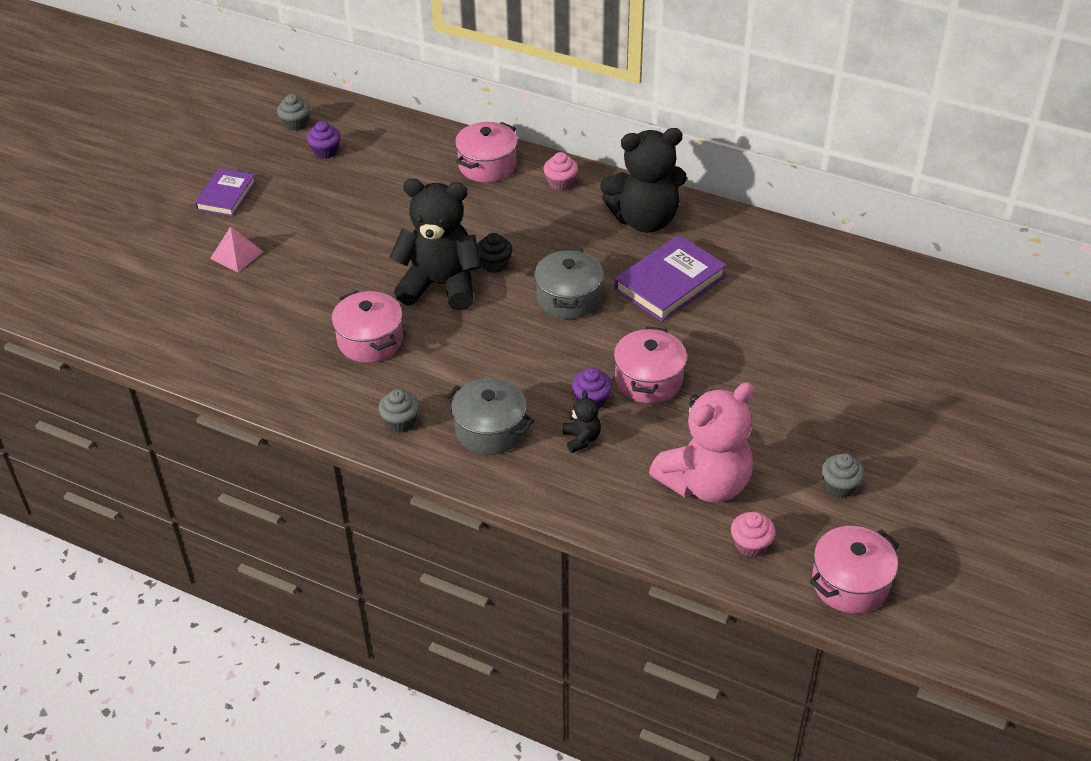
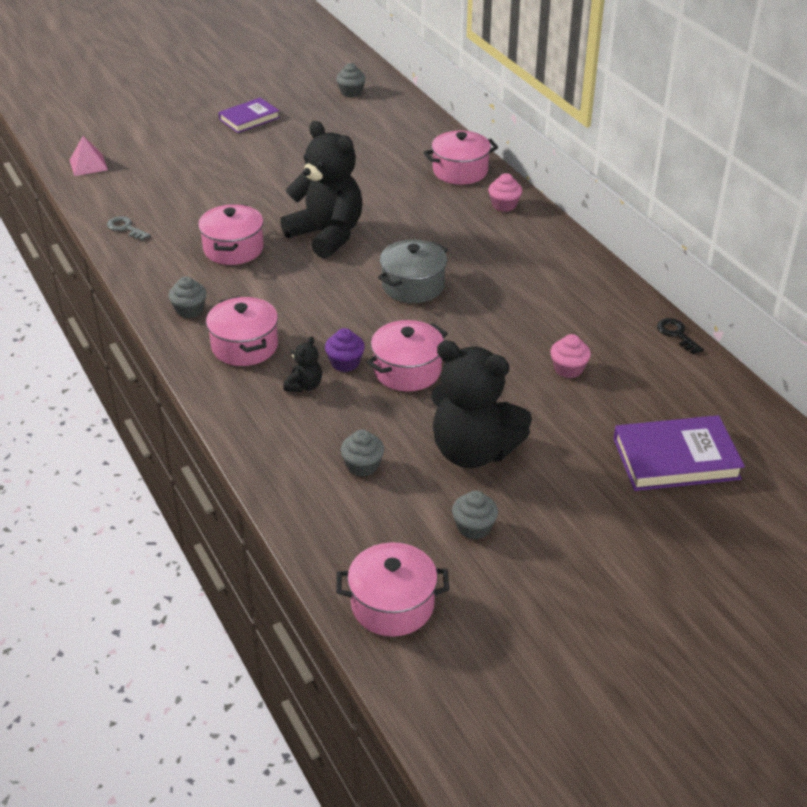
camera: 35 degrees right, 5 degrees down
(236, 255) = (211, 157): pink pyramid -> pink pyramid (88, 165)
(240, 370) = (126, 228): none -> grey key
(325, 151) = (351, 117): purple cupcake -> none
(490, 430) = (245, 346): grey pot -> pink pot
(494, 264) = (384, 238): black cupcake -> none
(644, 220) = (543, 258): black teddy bear -> black teddy bear (473, 451)
(670, 283) = (509, 311): purple book -> purple book (676, 459)
(705, 483) = (362, 466): pink teddy bear -> grey cupcake
(751, 545) = (344, 530): pink cupcake -> pink cupcake (568, 369)
(813, 240) = (677, 334): none -> black key

